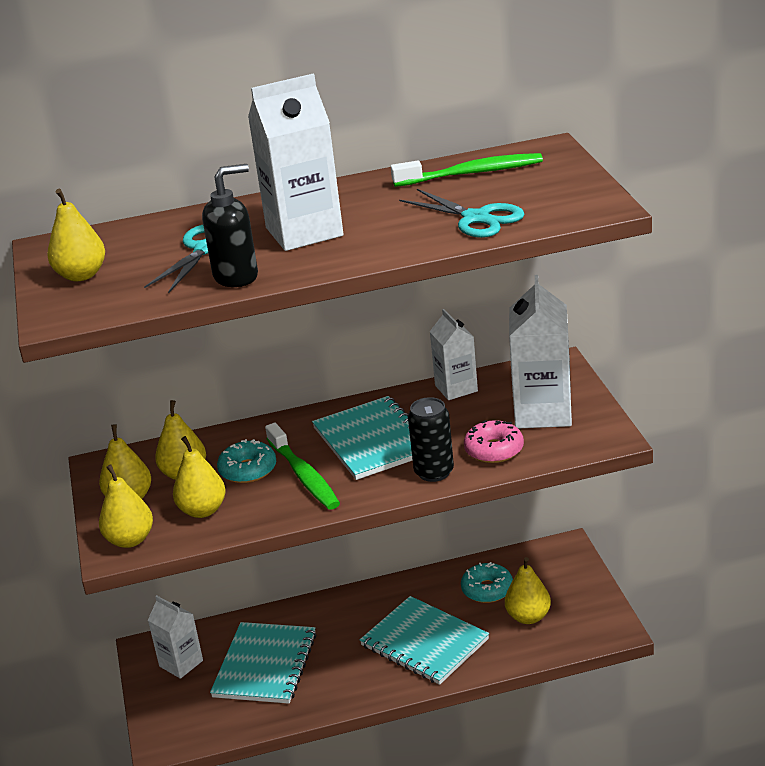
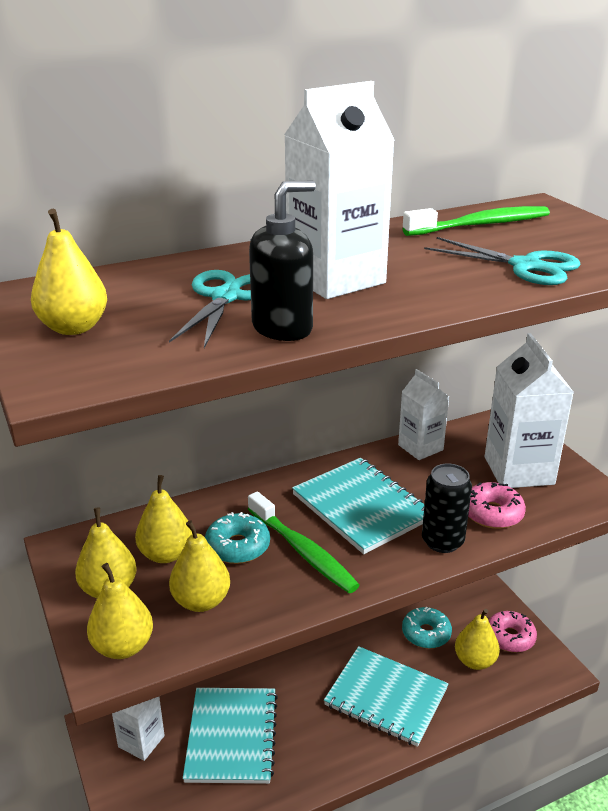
camera: 15 degrees left, 0 degrees up
(575, 598) = (510, 637): none -> pink donut

